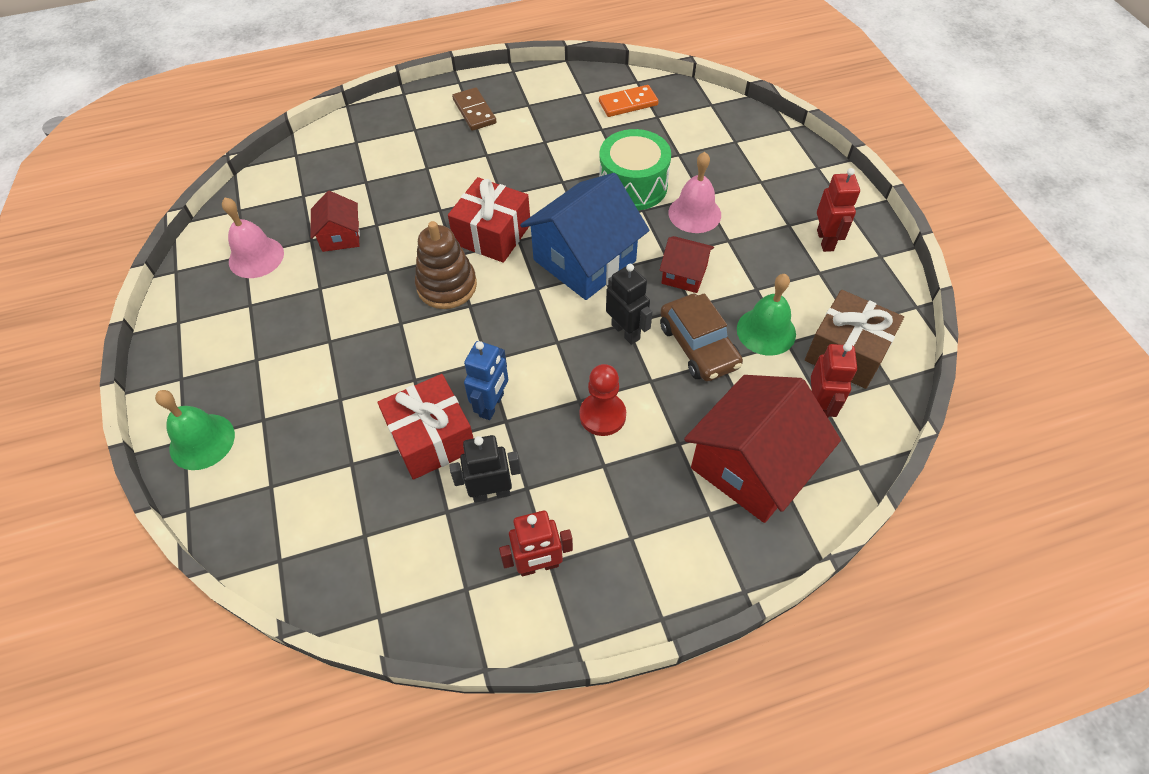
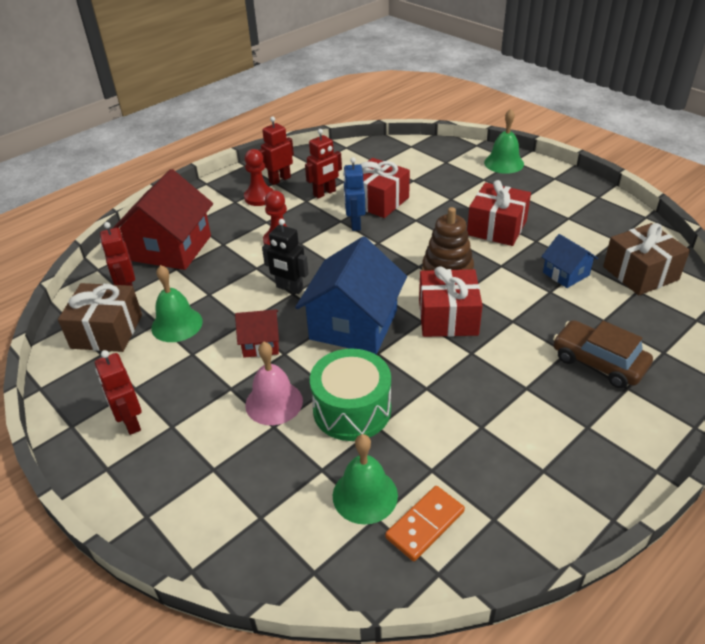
camera: 155 degrees right, 15 degrees down
(256, 257) = (606, 241): pink bell -> none
(276, 210) = (640, 273): none -> brown gift
(339, 324) = (496, 228): none -> red gift
(340, 236) = (566, 274): red house -> blue house
(474, 111) = (592, 434): brown domino -> none
(491, 493) = (324, 193): black robot -> red robot
(590, 530) = (259, 197): none -> red pawn
(657, 130) = (365, 495): none -> green bell
(698, 346) = (229, 297): brown car -> brown car (598, 362)

